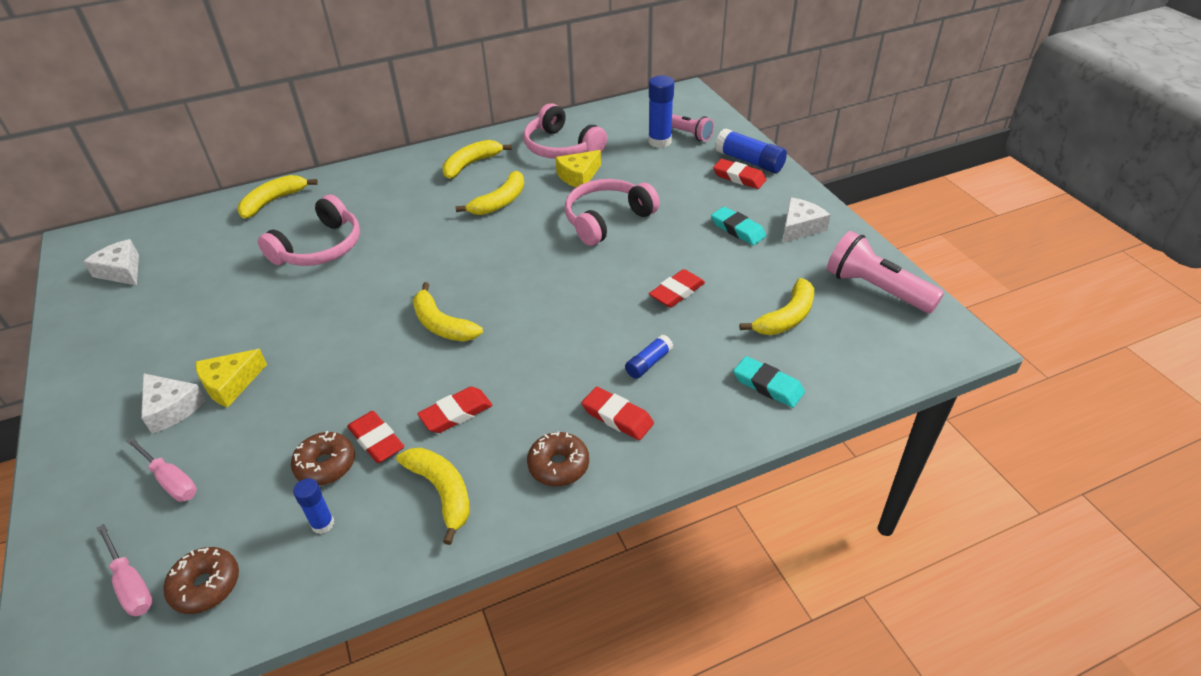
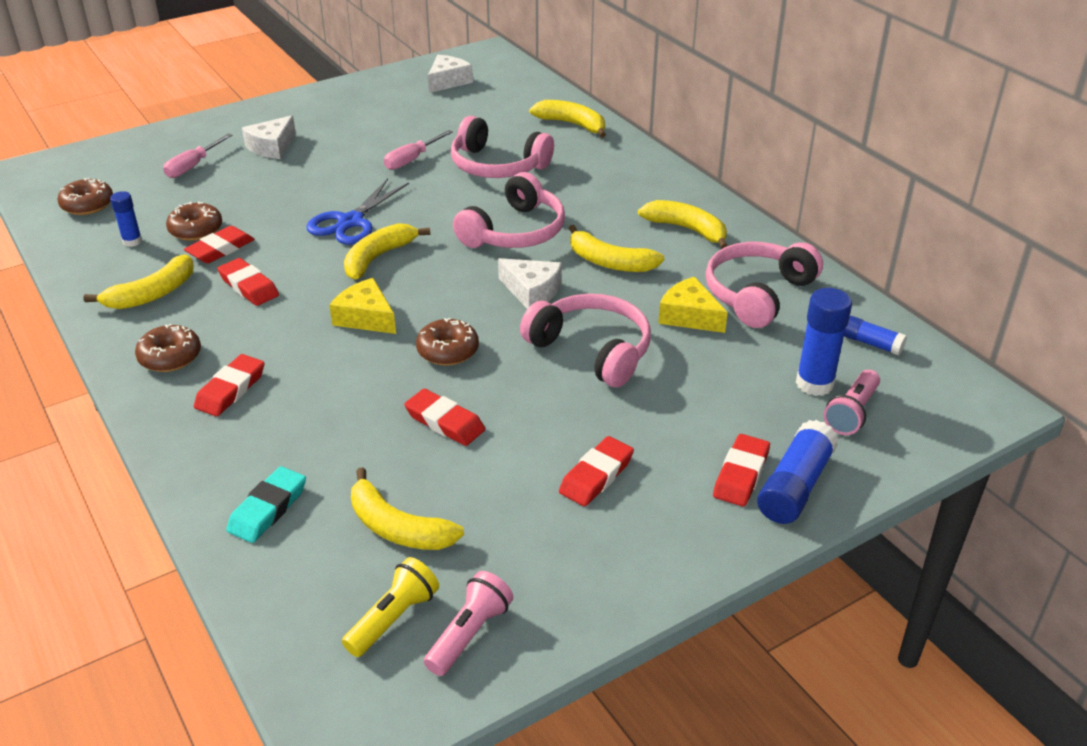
camera: 80 degrees right, 5 degrees down
(131, 584) = (98, 176): pink screwdriver -> pink screwdriver (412, 160)
(230, 384) = (298, 165): yellow cheese -> yellow cheese (366, 317)
(370, 343) = (350, 222): none -> blue scissors
(436, 244) = (515, 232): none -> pink headphones
(591, 287) = (448, 351): none -> brown donut
(648, 363) = (313, 406): blue glue stick -> blue glue stick (871, 343)
(737, 229) = (596, 476): turquoise eraser -> red eraser
(800, 227) = (617, 547): white cheese -> white cheese (532, 291)
(868, 320) = (393, 618): none -> yellow flashlight
(876, 289) = (469, 634): pink flashlight -> pink flashlight, size x0.62

